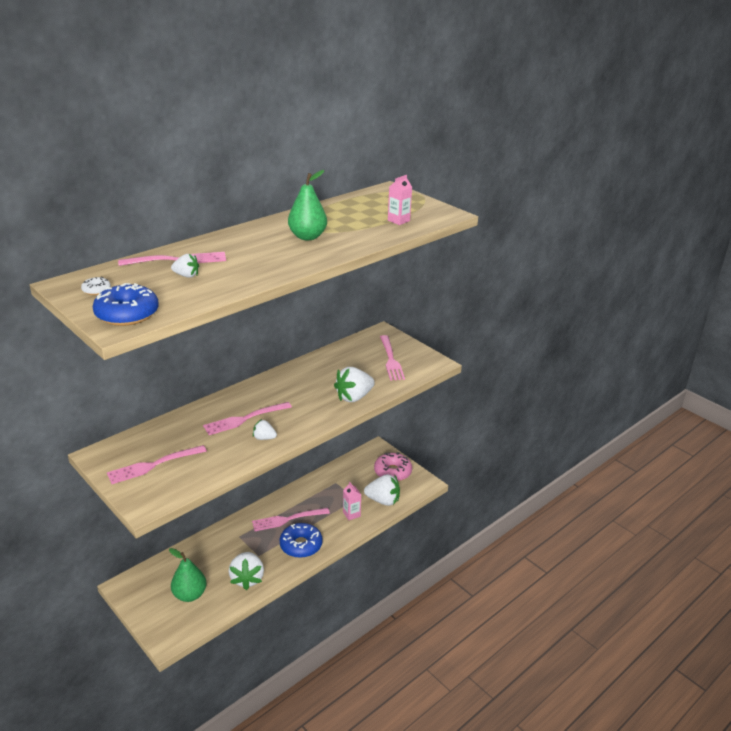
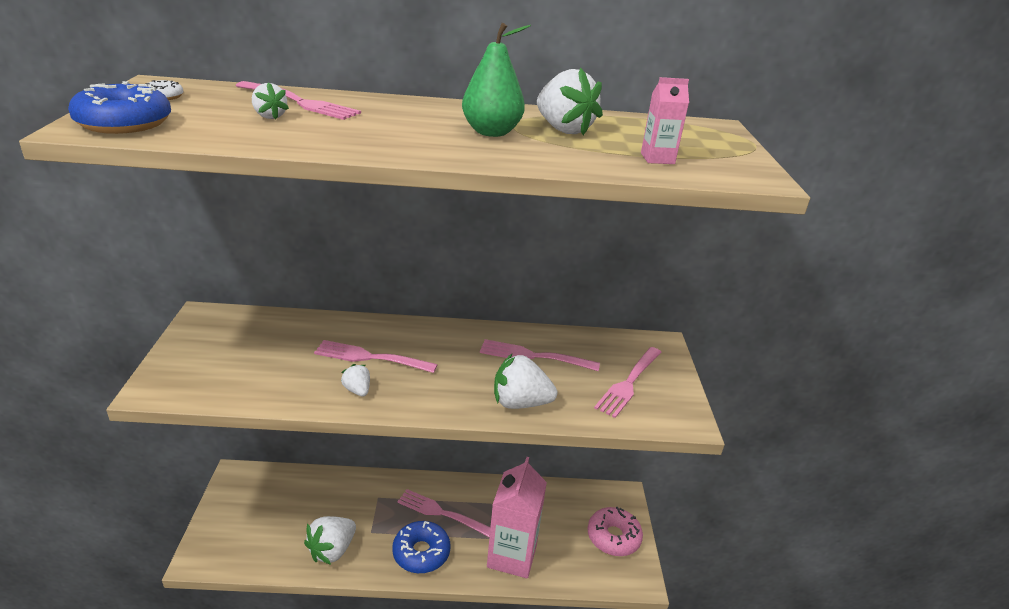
camera: 40 degrees right, 0 degrees up
(154, 465) = (225, 353): pink fork -> pink fork (535, 356)
(190, 595) = (269, 526): green pear -> none
(351, 514) = (512, 556): pink carton -> pink carton, size x2.24
(383, 500) = (565, 565): white strawberry -> white strawberry (563, 129)

